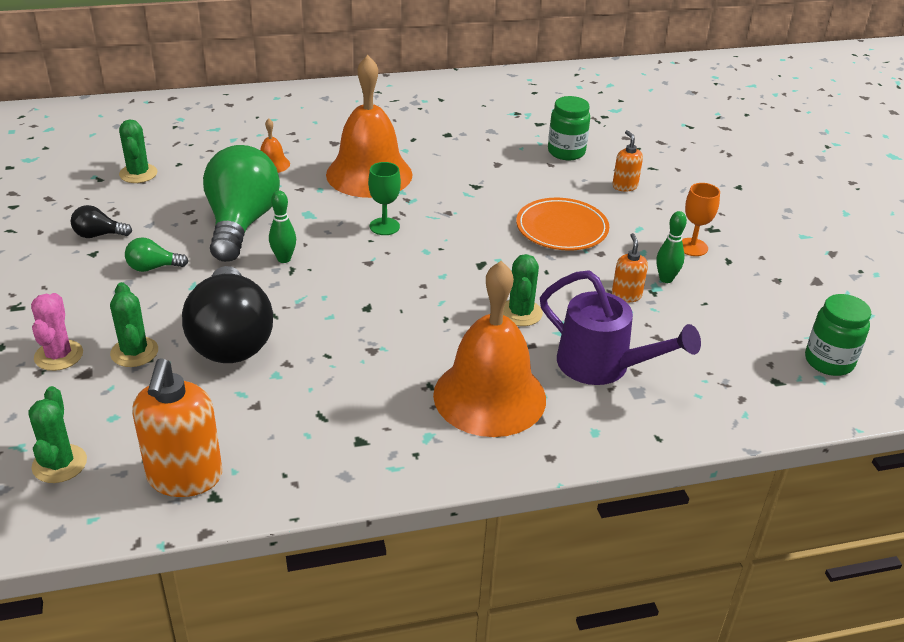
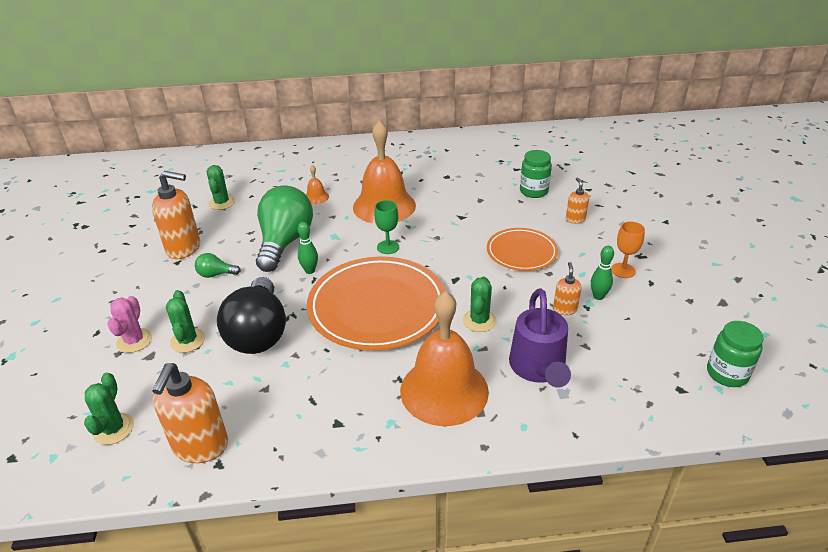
camera: 10 degrees right, 0 degrees up
(98, 235) = (184, 248): black light bulb -> orange soap dispenser
(385, 301) = (377, 307): none -> orange plate
(603, 366) = (538, 369): purple watering can -> purple watering can turned 45 degrees clockwise

